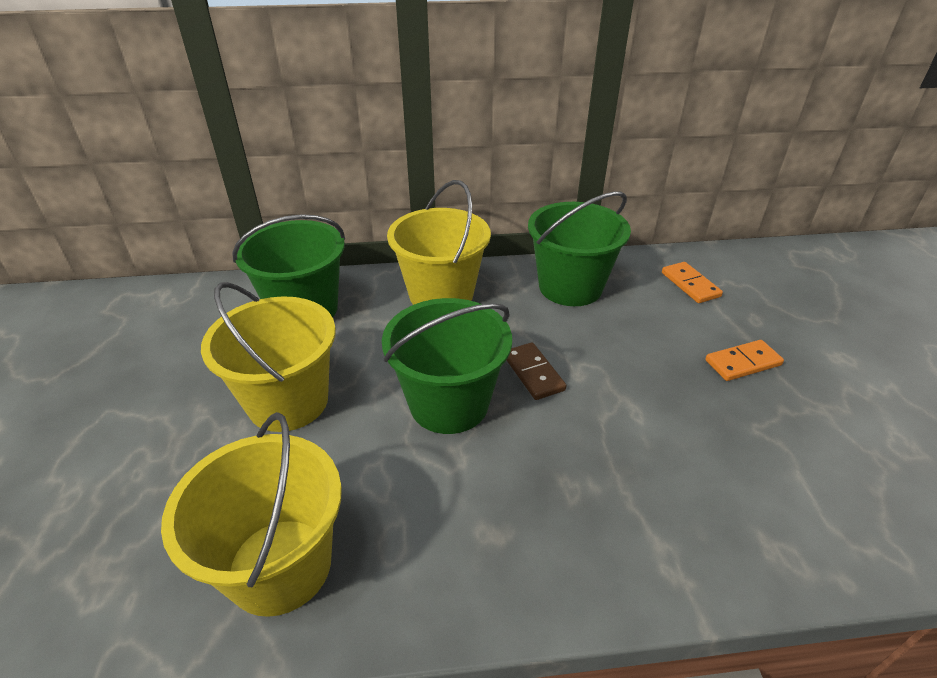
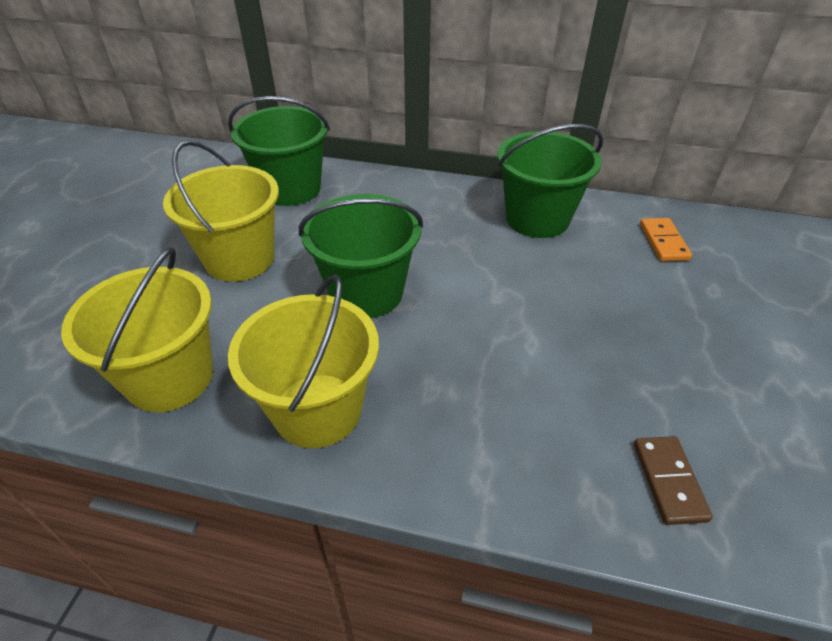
camera: 20 degrees right, 5 degrees up
(441, 294) = (412, 200): yellow bucket -> yellow bucket (317, 410)
(533, 373) = (455, 286): brown domino -> brown domino (668, 481)
(743, 363) = (671, 327): orange domino -> none

